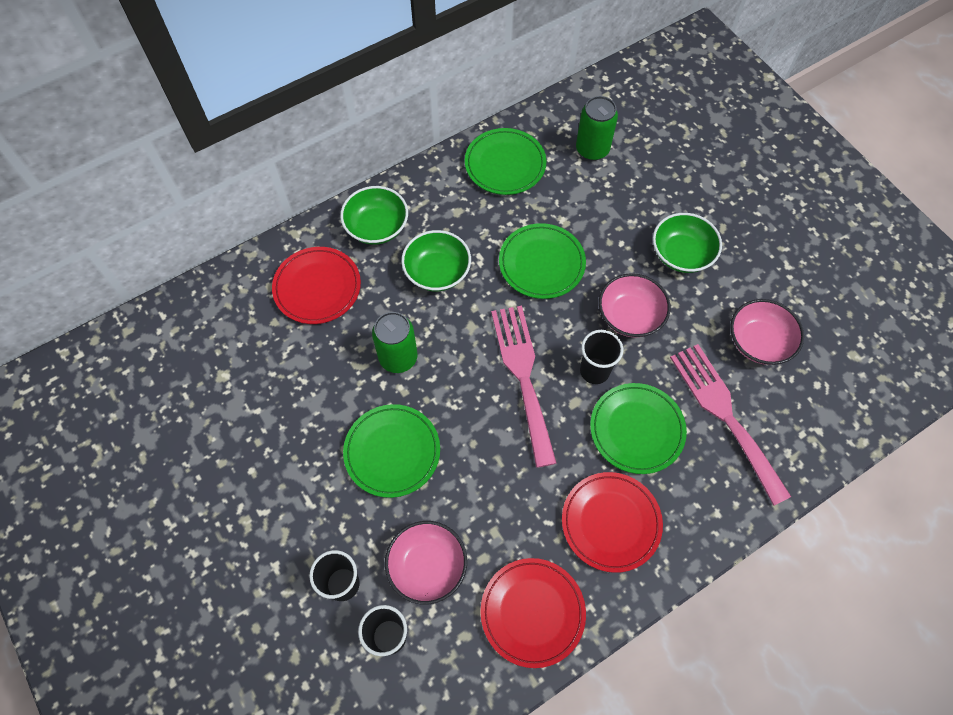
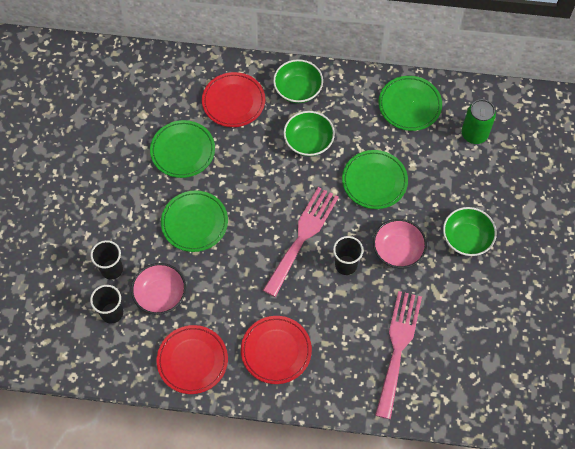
camera: 40 degrees right, 0 degrees up
(398, 358) = (243, 174): green can -> none
(636, 430) = (338, 315): green plate -> green plate (183, 151)
(759, 342) = (462, 324): pink bowl -> none

